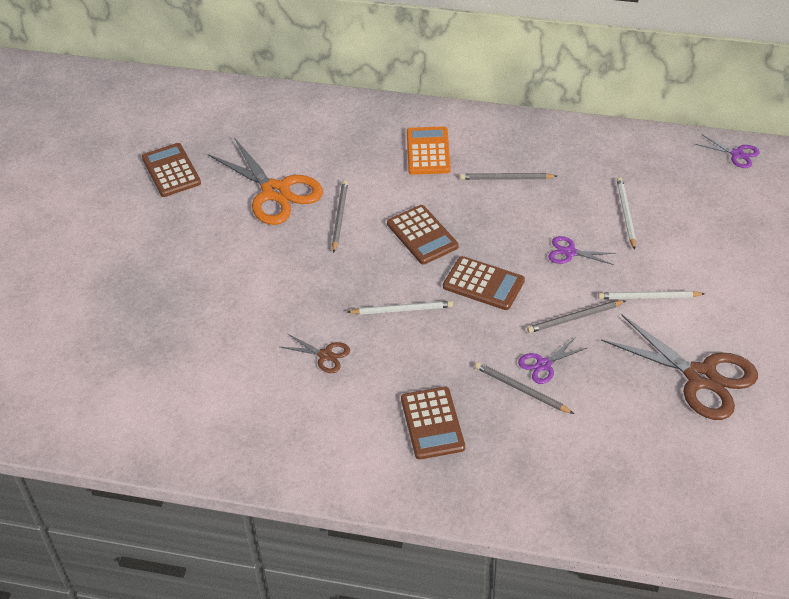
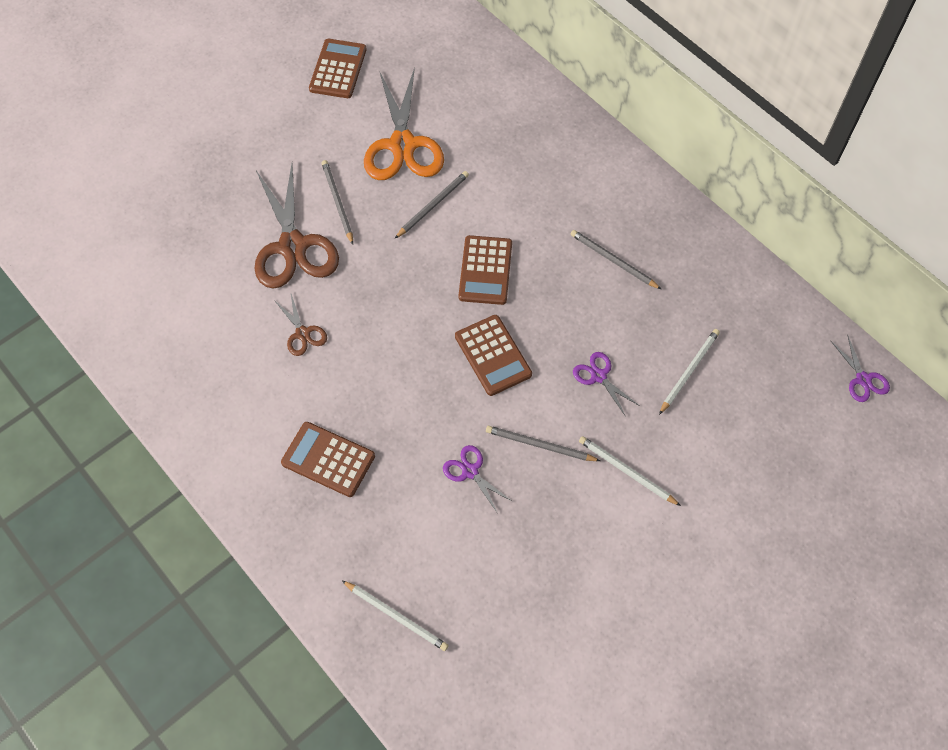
camera: 35 degrees right, 15 degrees up
(402, 310) = (402, 333): white pencil -> white pencil (396, 616)
(428, 151) = (569, 186): orange calculator -> none
(432, 423) = (328, 459): brown calculator -> brown calculator turned 90 degrees clockwise
(521, 389) = (429, 481): grey pencil -> grey pencil (337, 202)
(544, 364) = (470, 471): purple scissors -> purple scissors turned 45 degrees clockwise
(700, 377) = (595, 585): brown scissors -> brown scissors (292, 246)

